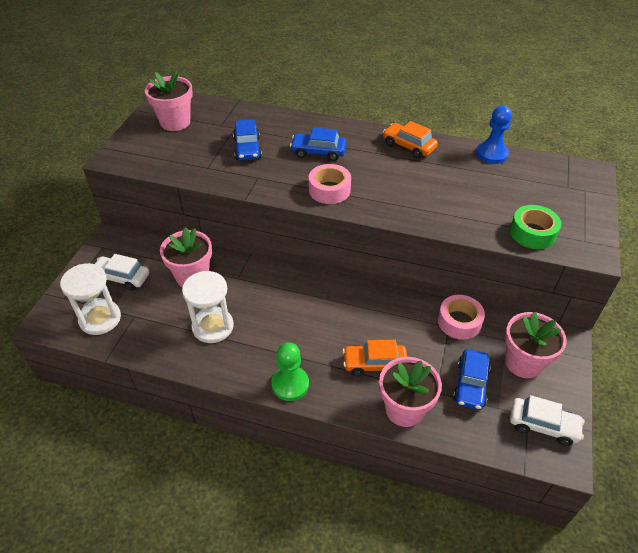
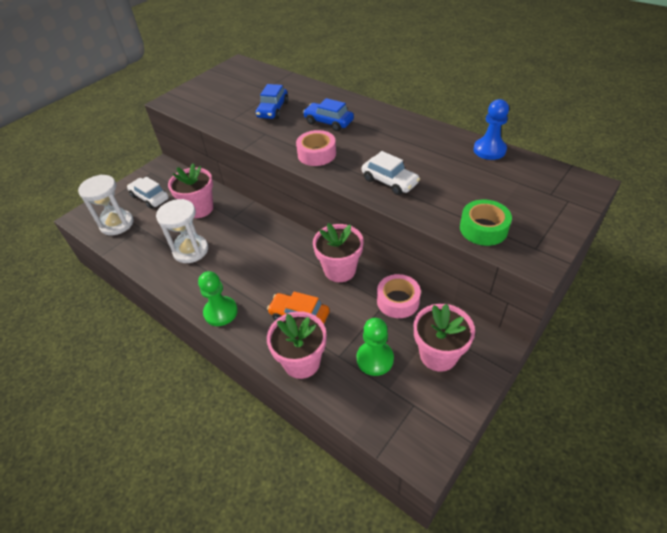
camera: 25 degrees right, 0 degrees up
(175, 122) = (231, 82): pink flower pot -> pink flower pot (340, 270)
(408, 146) = (412, 130): orange car -> none
(470, 384) = (375, 359): blue car -> green pawn
(543, 425) = (423, 419): white car -> white car (389, 181)

